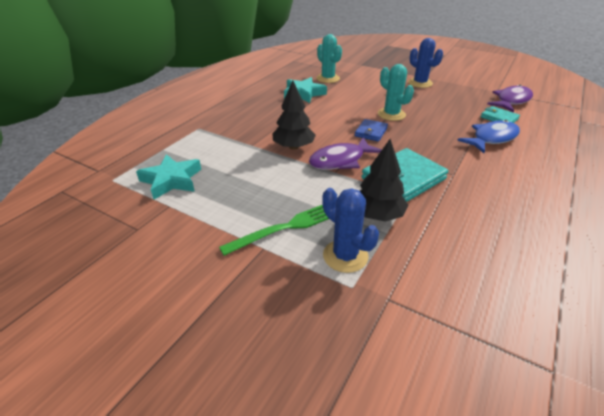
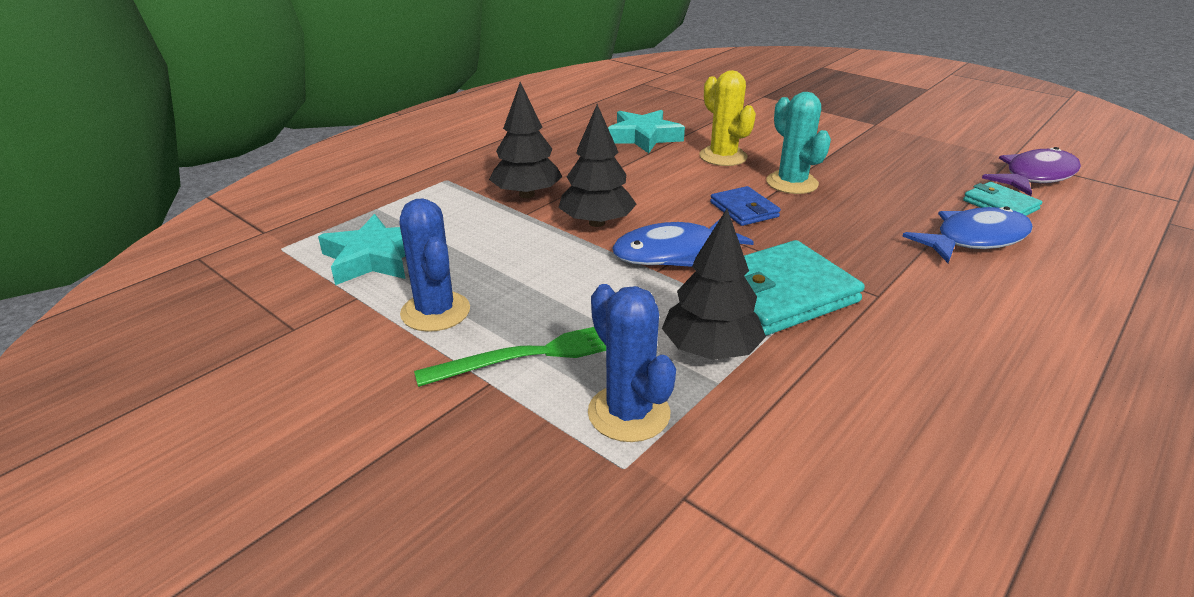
camera: 10 degrees right, 5 degrees down
(248, 133) = (526, 194): none -> black tree
(328, 78) = (694, 115): turquoise cactus -> none
(340, 160) = (673, 252): purple fish -> blue fish
(350, 102) = (723, 156): none -> yellow cactus
(371, 132) = (744, 210): blue wallet -> blue wallet turned 60 degrees counterclockwise
(420, 83) = (863, 134): blue cactus -> blue cactus (435, 312)

